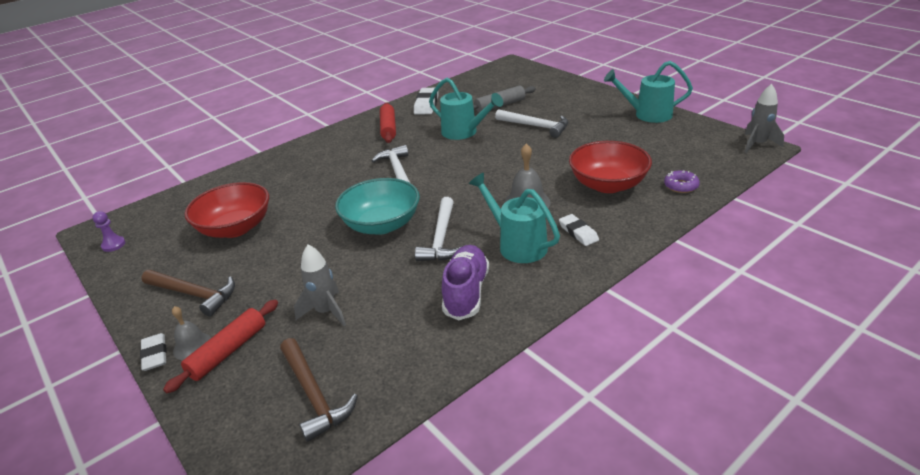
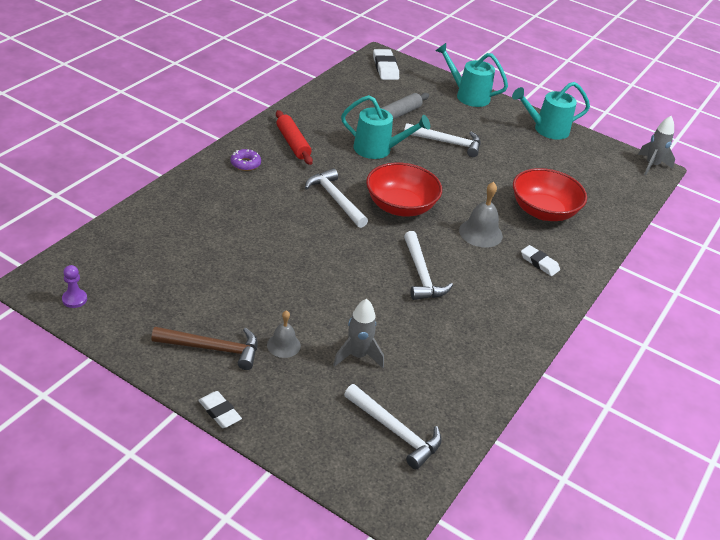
camera: 25 degrees left, 5 degrees up
(192, 346) = (251, 400): grey bell -> grey bell (283, 345)
(228, 351) = (290, 402): red rolling pin -> none
(235, 228) = (203, 272): red bowl -> red bowl (400, 206)
(314, 395) = (395, 431): brown hammer -> white hammer
(382, 224) = (356, 262): turquoise bowl -> none
(426, 104) = (317, 111): white eraser -> white eraser (385, 68)
(466, 292) = (472, 327): purple shoe -> none
(517, 244) = (493, 278): turquoise watering can -> turquoise watering can (468, 95)
(681, 186) = (605, 211): purple donut -> purple donut (245, 164)

